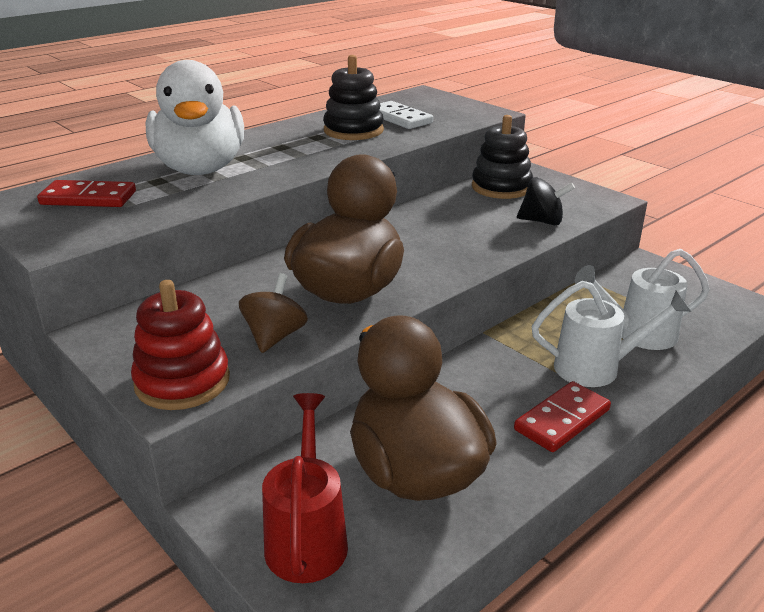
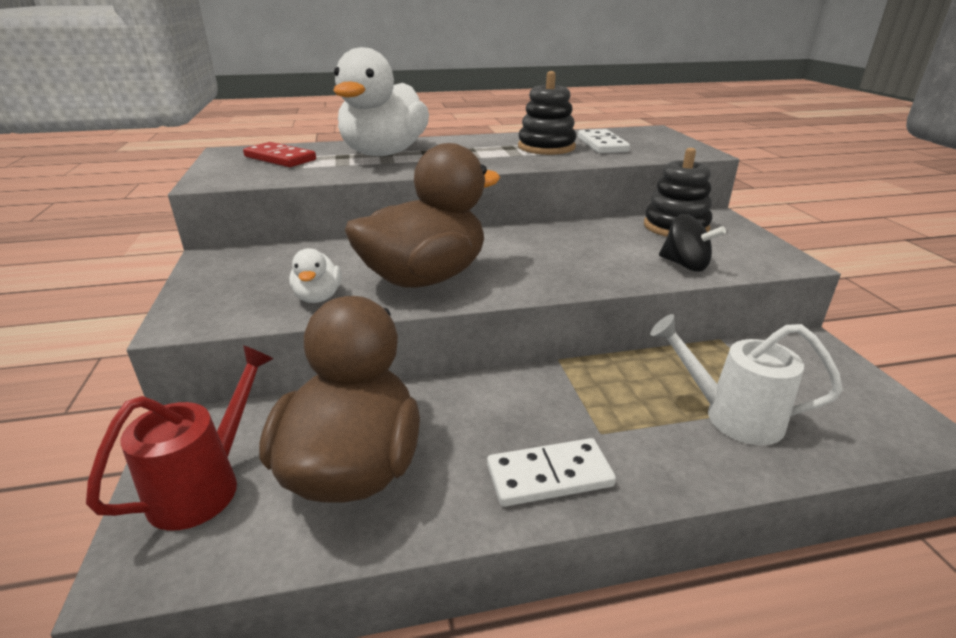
camera: 30 degrees right, 0 degrees up
(182, 381) = (210, 310): red stacking toy -> none
(274, 336) = (318, 297): brown spinning top -> white duck
(562, 420) = (549, 475): red domino -> white domino
(597, 368) = (645, 436): white watering can -> none

